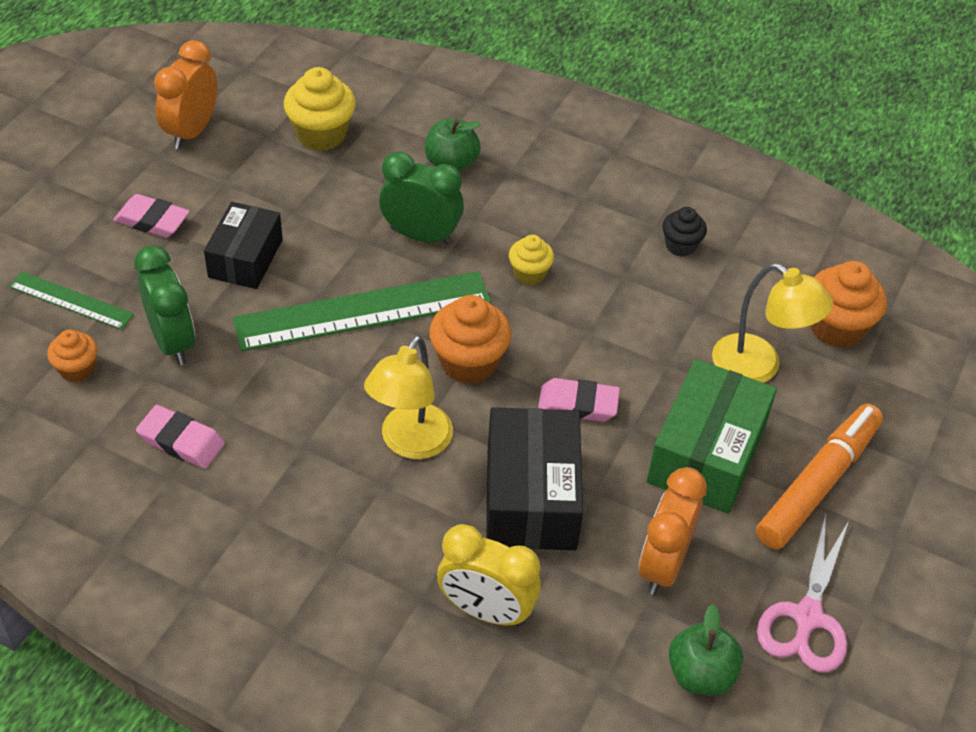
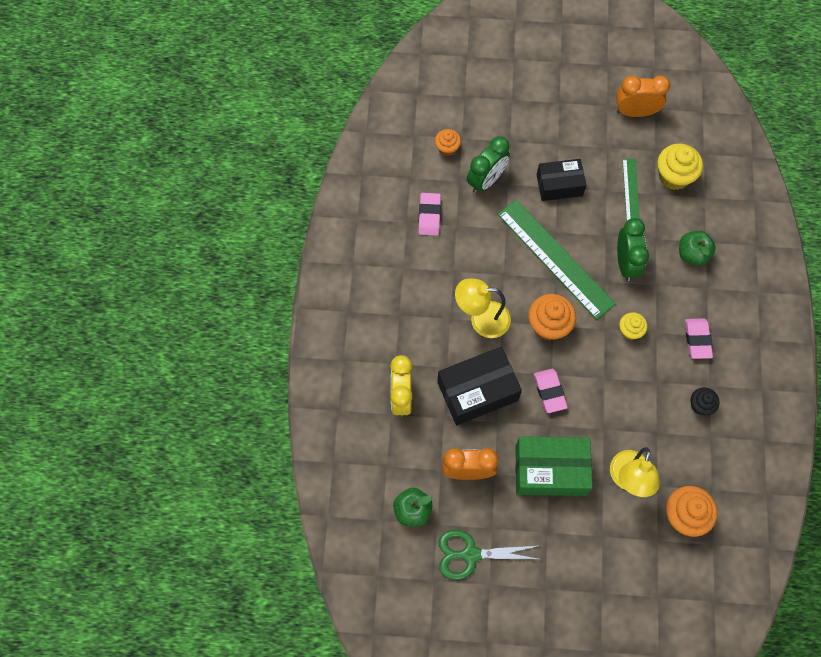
camera: 70 degrees right, 20 degrees up
(71, 301) = (487, 121): green ruler -> green ruler (630, 192)
(152, 220) = (560, 128): pink eraser -> pink eraser (697, 339)
(807, 617) = (470, 554): pink scissors -> green scissors
(818, 484) = (560, 536): orange marker -> none

